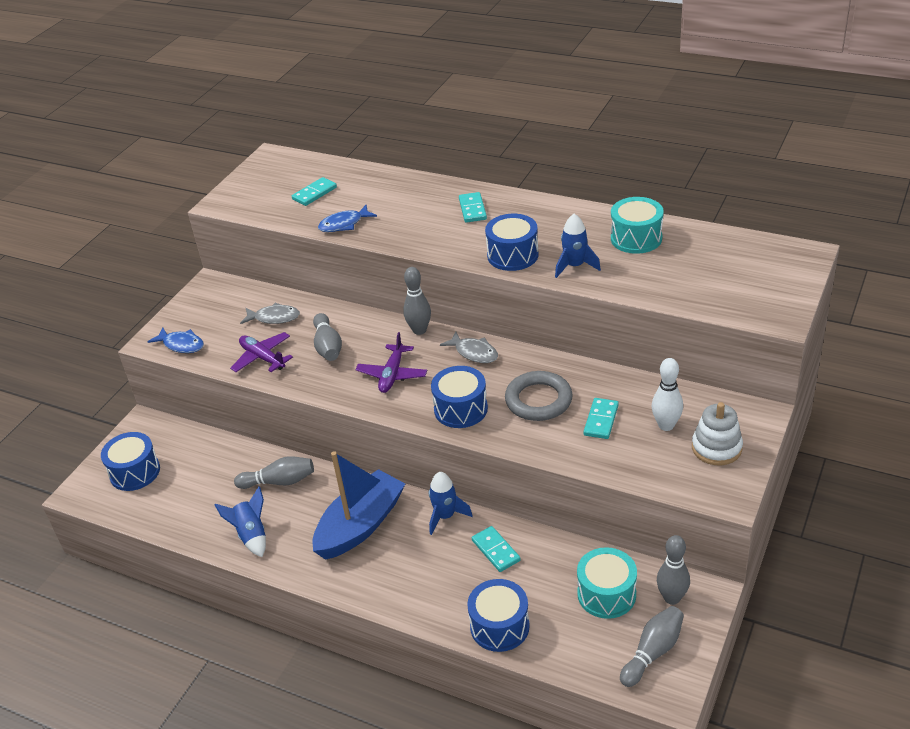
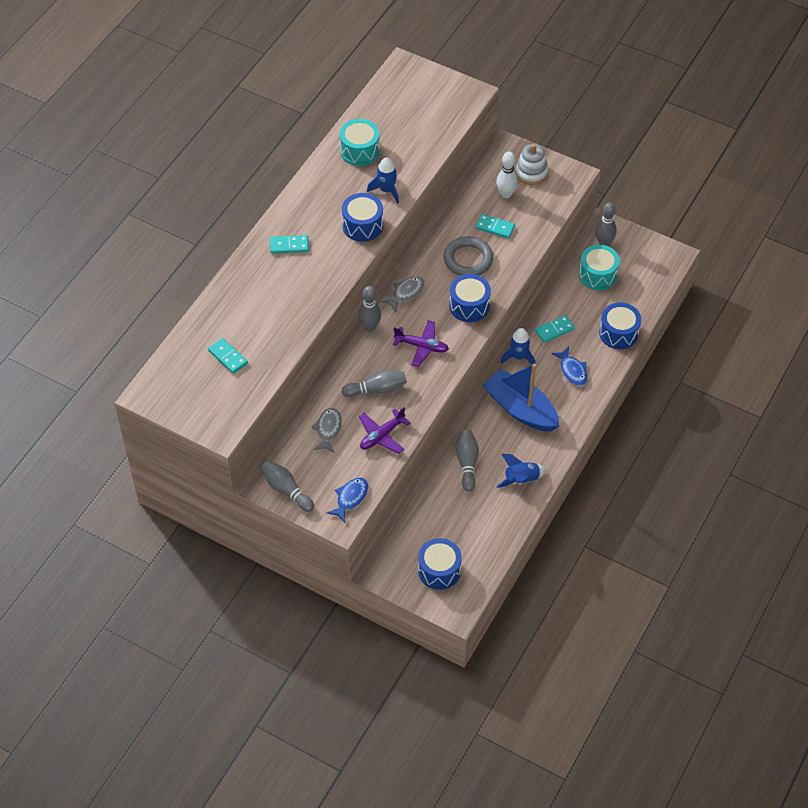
camera: 90 degrees left, 15 degrees up
(344, 224) = (286, 335): blue fish -> blue fish (572, 371)
(653, 652) = (644, 259): grey bowling pin -> grey bowling pin (286, 490)

